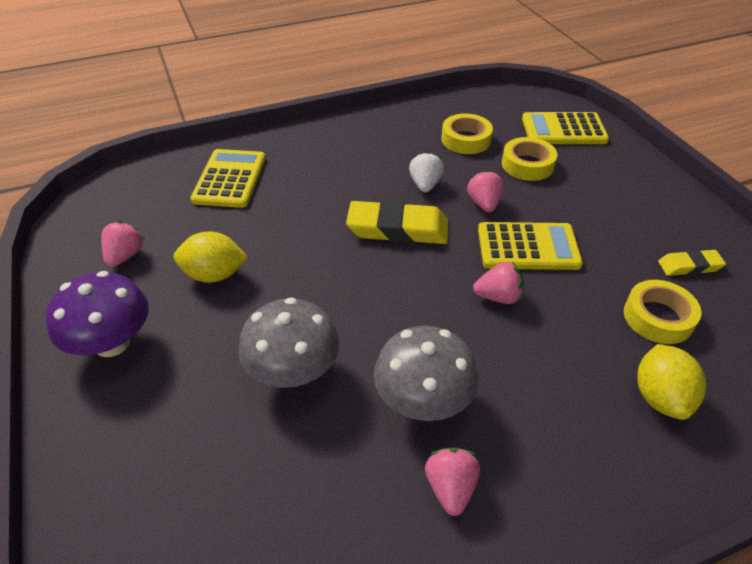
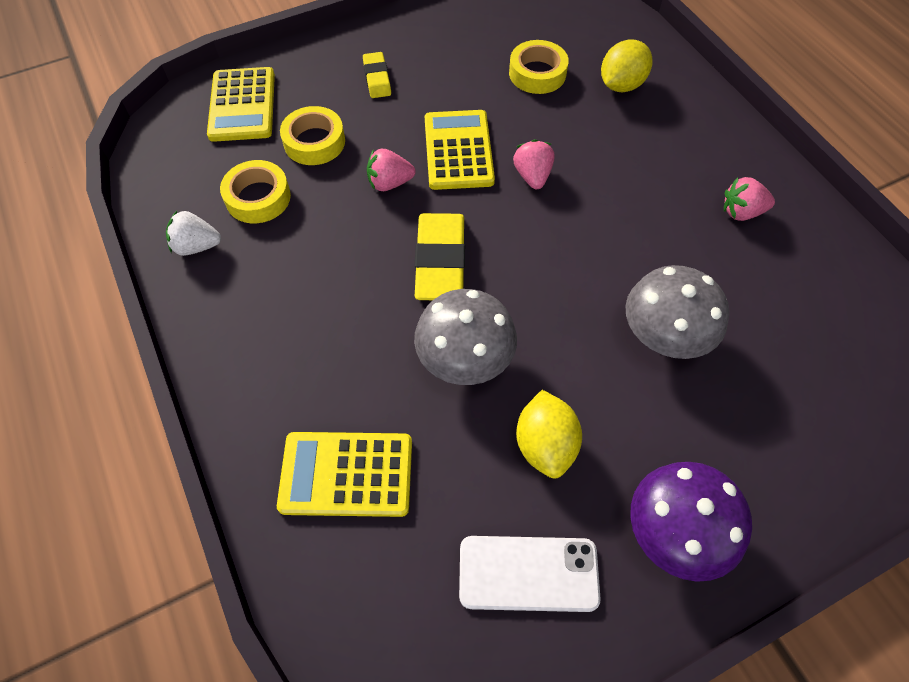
camera: 95 degrees left, 15 degrees up
(125, 256) = (528, 573): pink strawberry -> white phone
(423, 401) = (667, 231): grey mushroom -> grey mushroom (465, 359)
(425, 185) = (355, 237): white strawberry -> white strawberry (197, 246)
(660, 397) = (621, 85): yellow lemon -> yellow lemon turned 45 degrees counterclockwise
(689, 266) = (470, 44): yellow eraser -> yellow eraser (377, 78)

